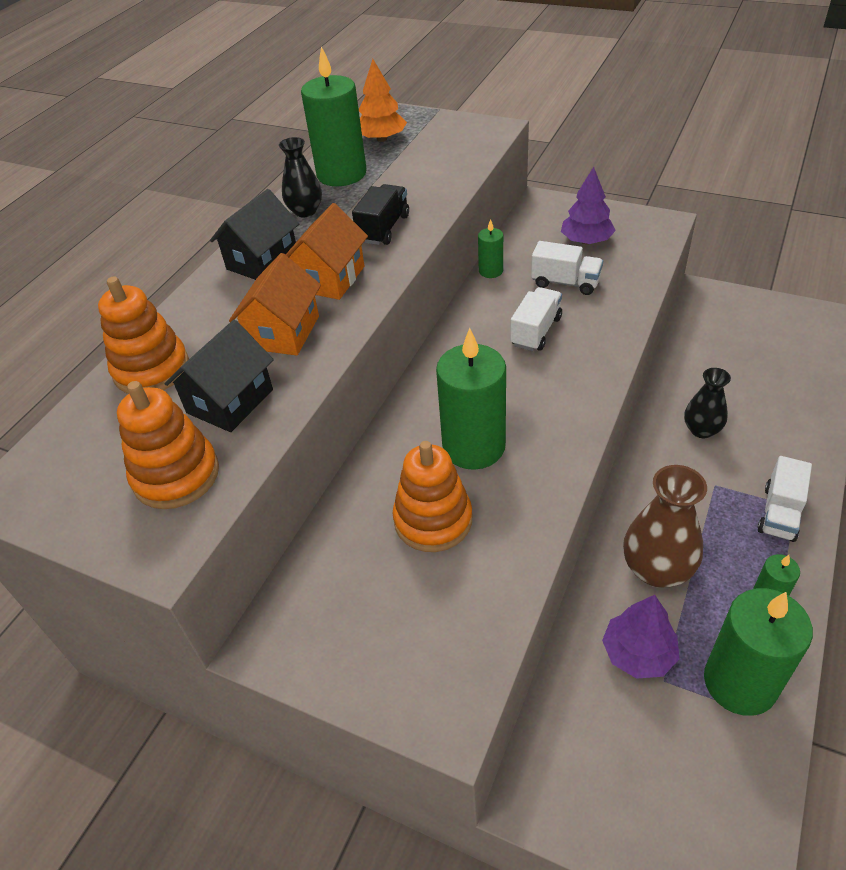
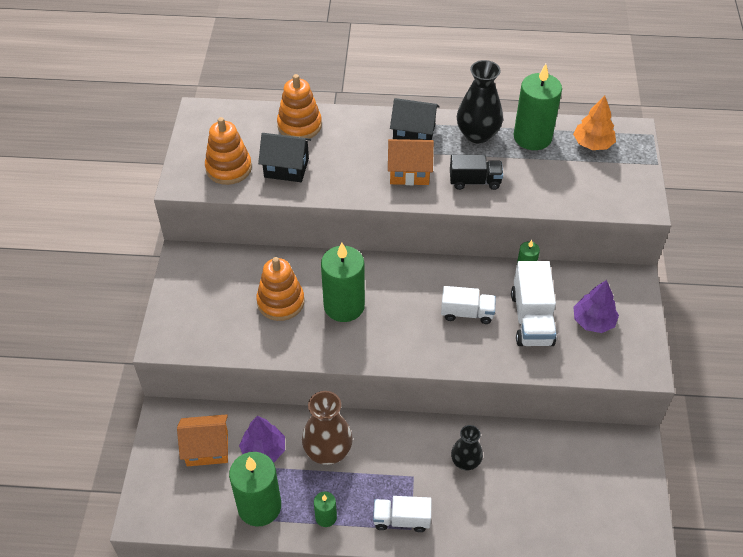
camera: 65 degrees right, 5 degrees up
(283, 332) = (350, 169): orange house -> orange house (207, 448)
(305, 211) = (477, 134): black vase -> black vase, size x1.60
(565, 283) = (531, 319): white truck -> white truck, size x1.52

